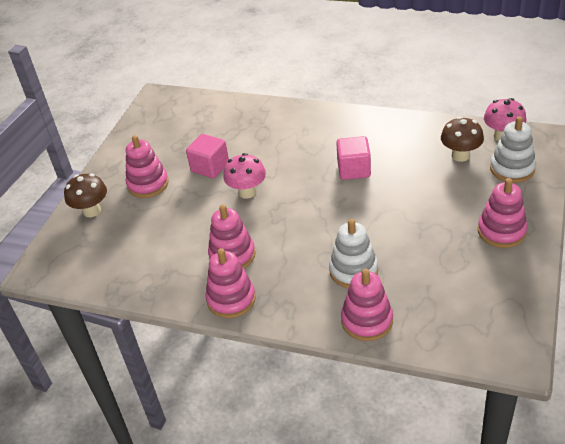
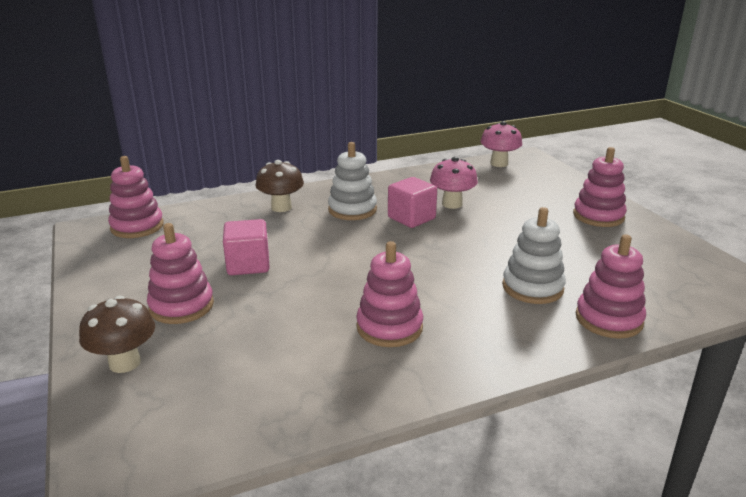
camera: 45 degrees left, 15 degrees down
(231, 299) = (450, 367): pink stacking toy -> pink stacking toy (137, 226)
(247, 192) = (325, 269): pink mushroom -> pink mushroom (452, 204)
(460, 155) = (487, 183): brown mushroom -> brown mushroom (281, 207)
(512, 168) = (539, 179): white stacking toy -> white stacking toy (352, 210)

